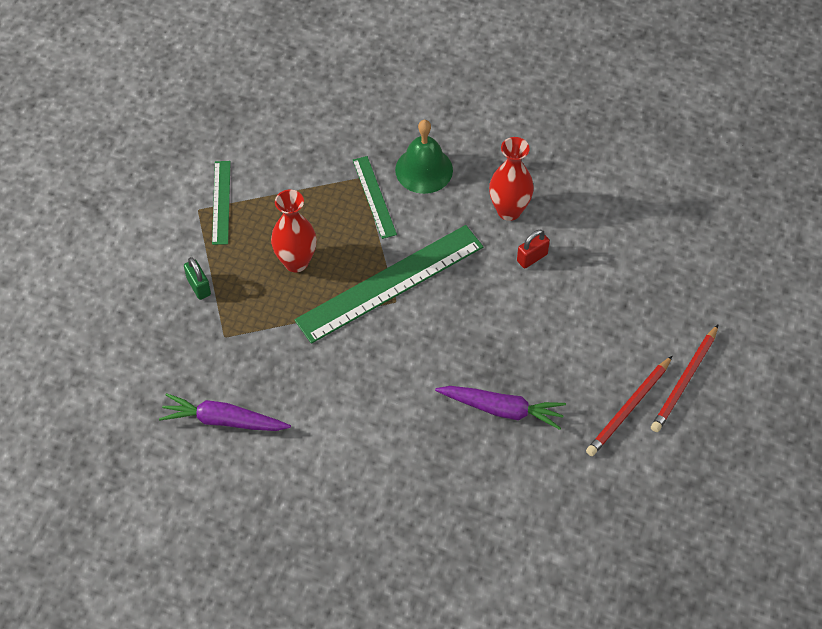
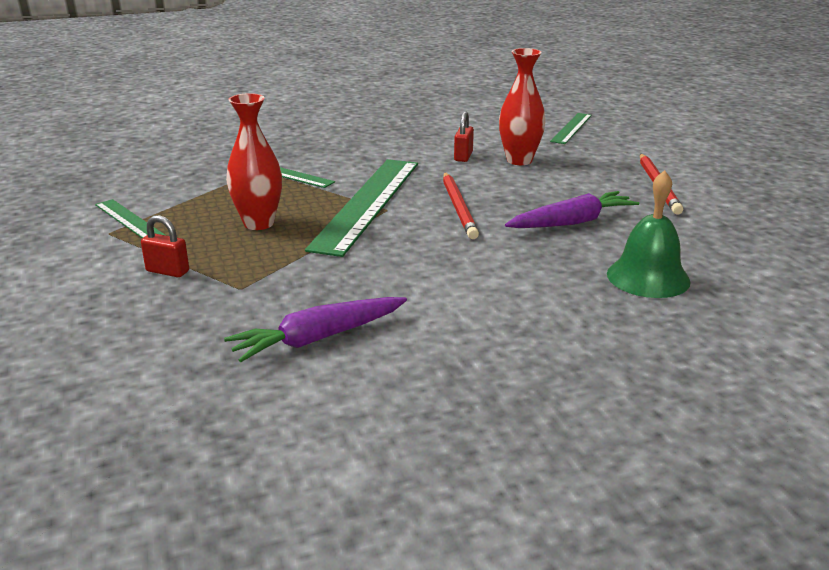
camera: 40 degrees left, 30 degrees down
(199, 286) = (167, 271): green padlock -> red padlock
(424, 170) = (311, 152): green bell -> green bell (648, 277)
(509, 210) = (410, 146): red vase -> red vase (519, 160)
(681, 267) = (571, 128): none -> green ruler
(685, 381) = (667, 163): red pencil -> red pencil (459, 208)

